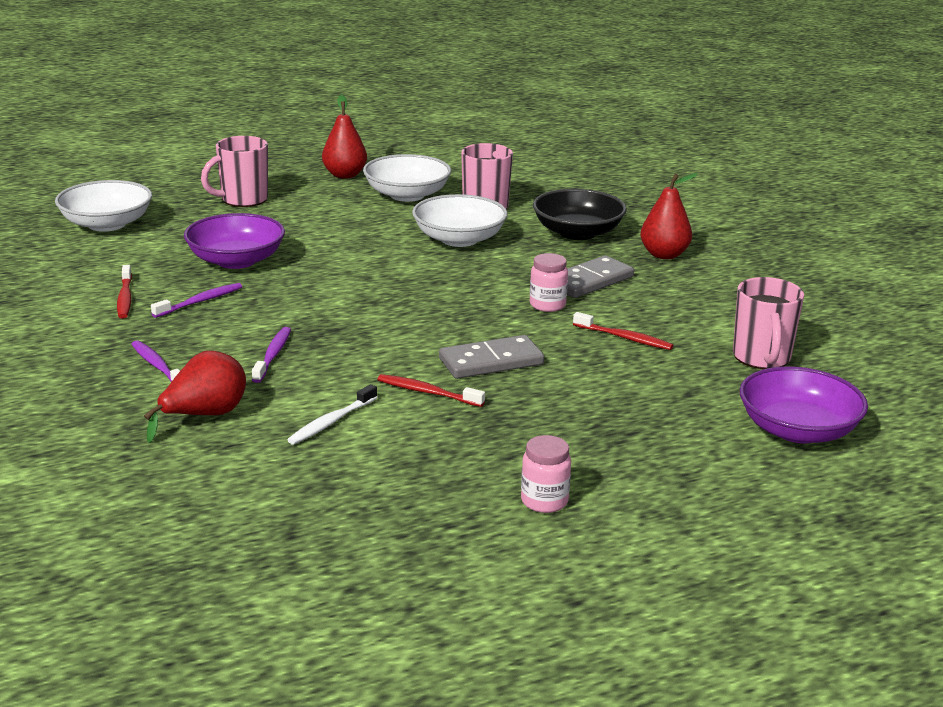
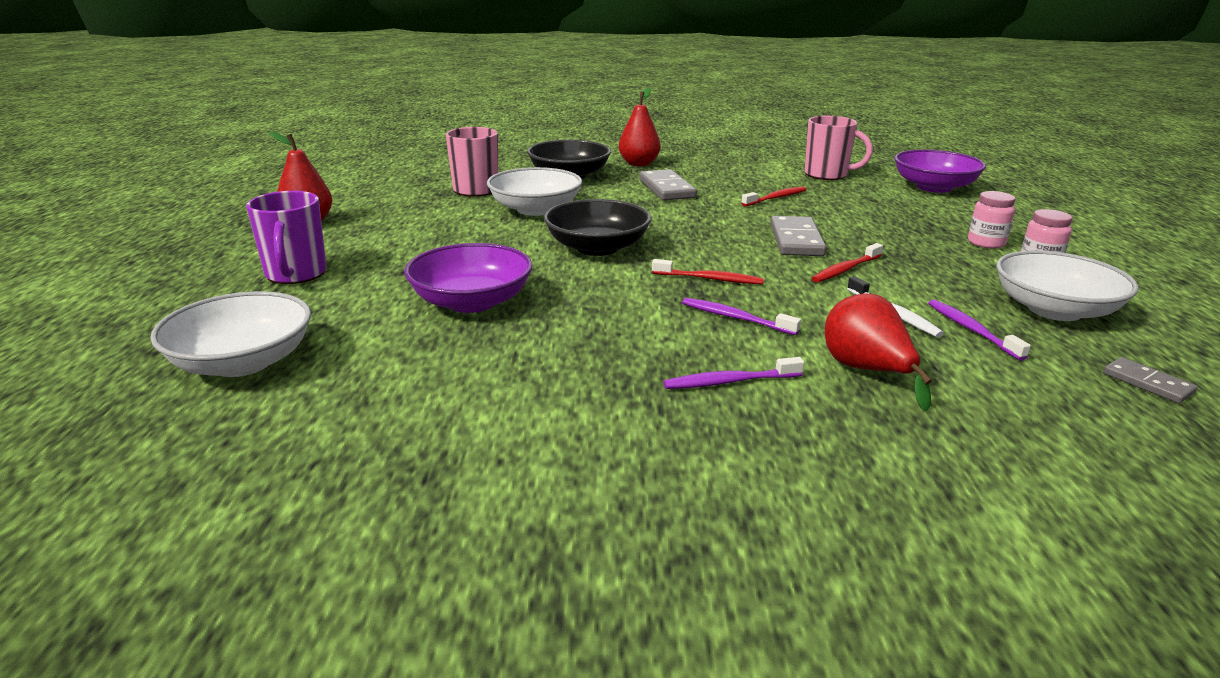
camera: 65 degrees left, 0 degrees up
(125, 298) = (513, 378): red toothbrush -> red toothbrush (709, 279)
(200, 301) = (568, 335): purple toothbrush -> purple toothbrush (971, 330)
(243, 200) = (296, 274): pink mug -> purple mug
(254, 548) = (1147, 383): none -> grey domino
(385, 280) = (597, 247): none -> black bowl
(407, 195) = (403, 209): white bowl -> white bowl (1054, 310)
(547, 305) = (701, 207): pink jar -> pink jar (986, 243)

